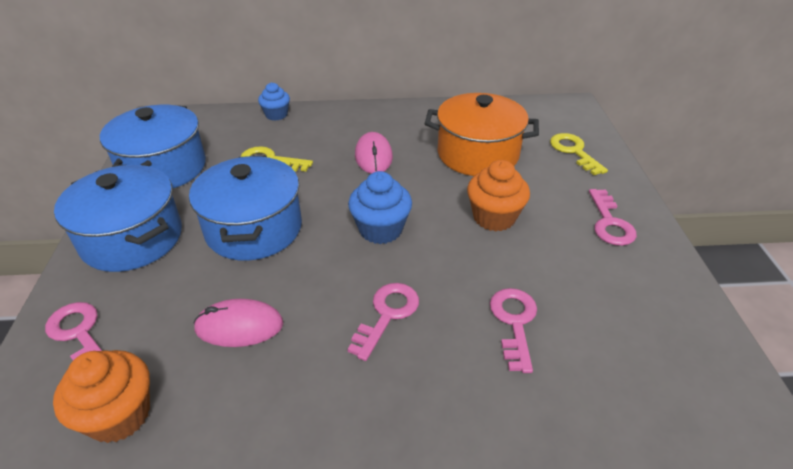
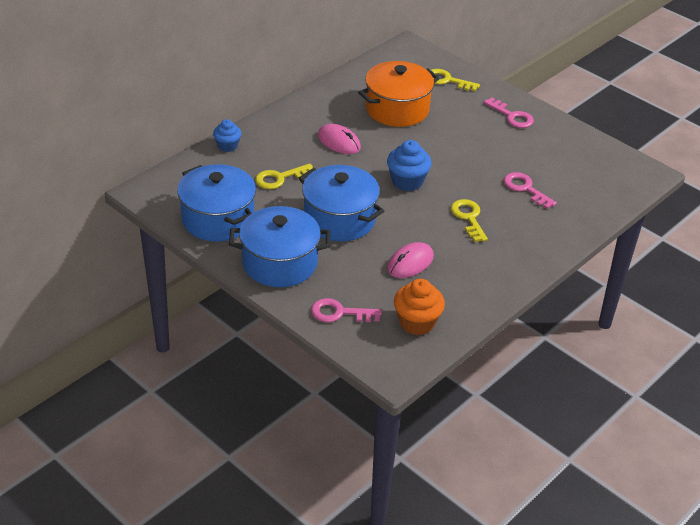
camera: 45 degrees left, 0 degrees up
(387, 315) = (468, 218): pink key -> yellow key
(494, 217) = (454, 143): orange cupcake -> none

